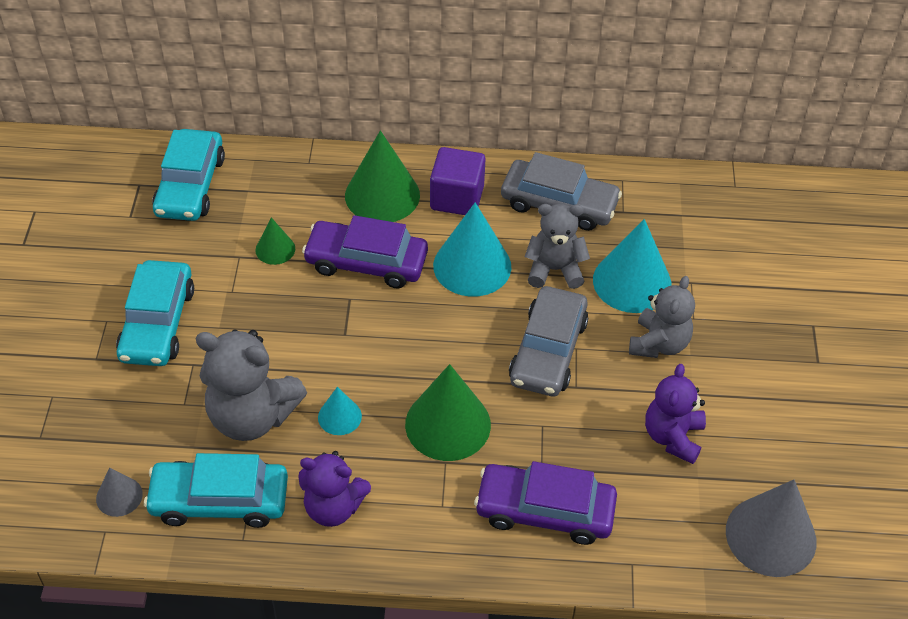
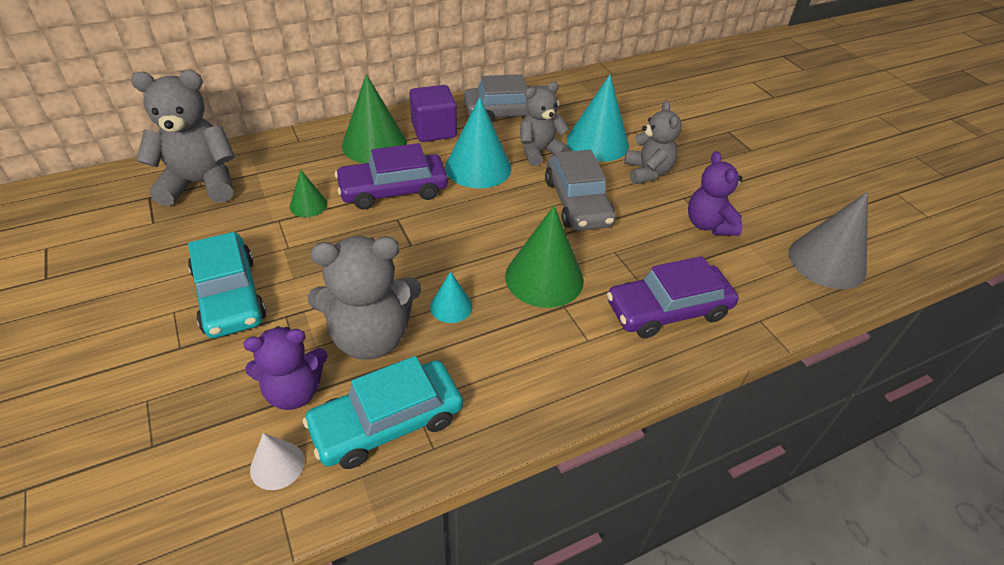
camera: 30 degrees left, 5 degrees down
(119, 496) = (277, 465): grey cone -> white cone
(190, 185) = (200, 184): turquoise car -> grey teddy bear
(333, 507) = (498, 381): purple teddy bear -> purple teddy bear (294, 391)

